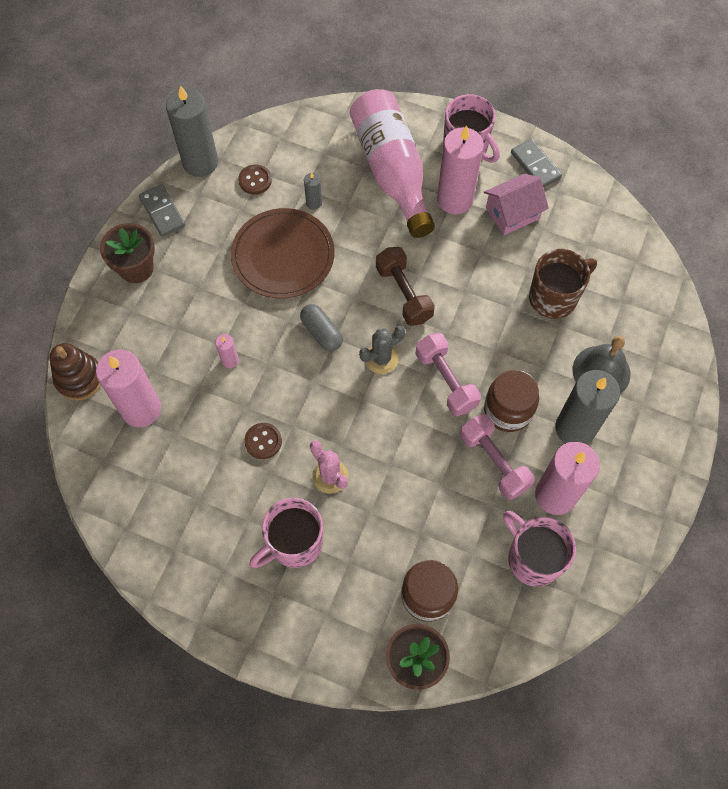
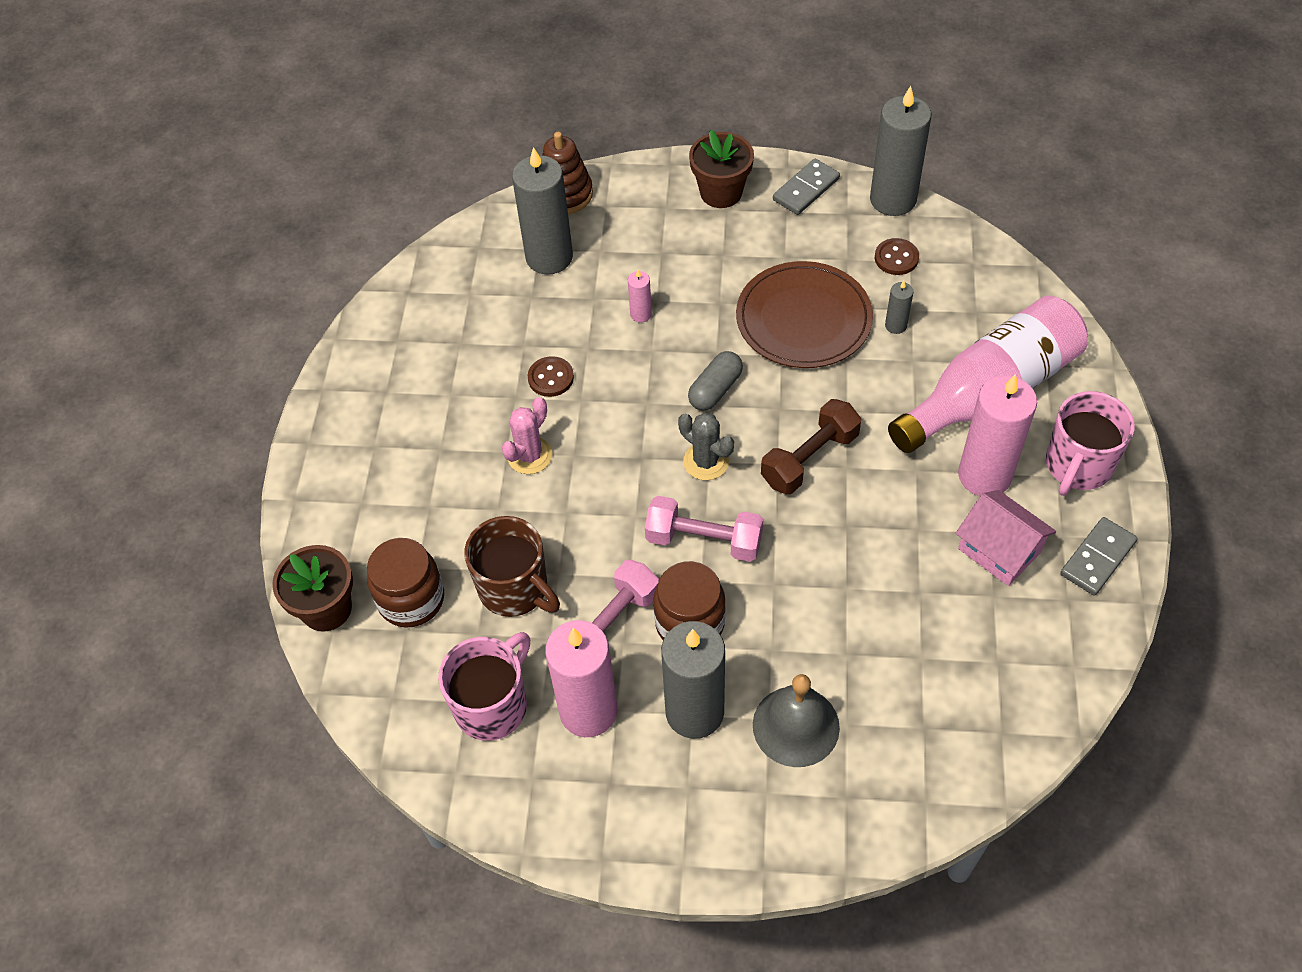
camera: 75 degrees right, 10 degrees down
(141, 409) = (549, 257): pink candle -> grey candle
(294, 543) = (436, 446): pink mug -> none
(446, 381) = (704, 540): pink dumbbell -> pink dumbbell turned 60 degrees clockwise
(554, 297) = (887, 637): brown mug -> brown mug (515, 589)

